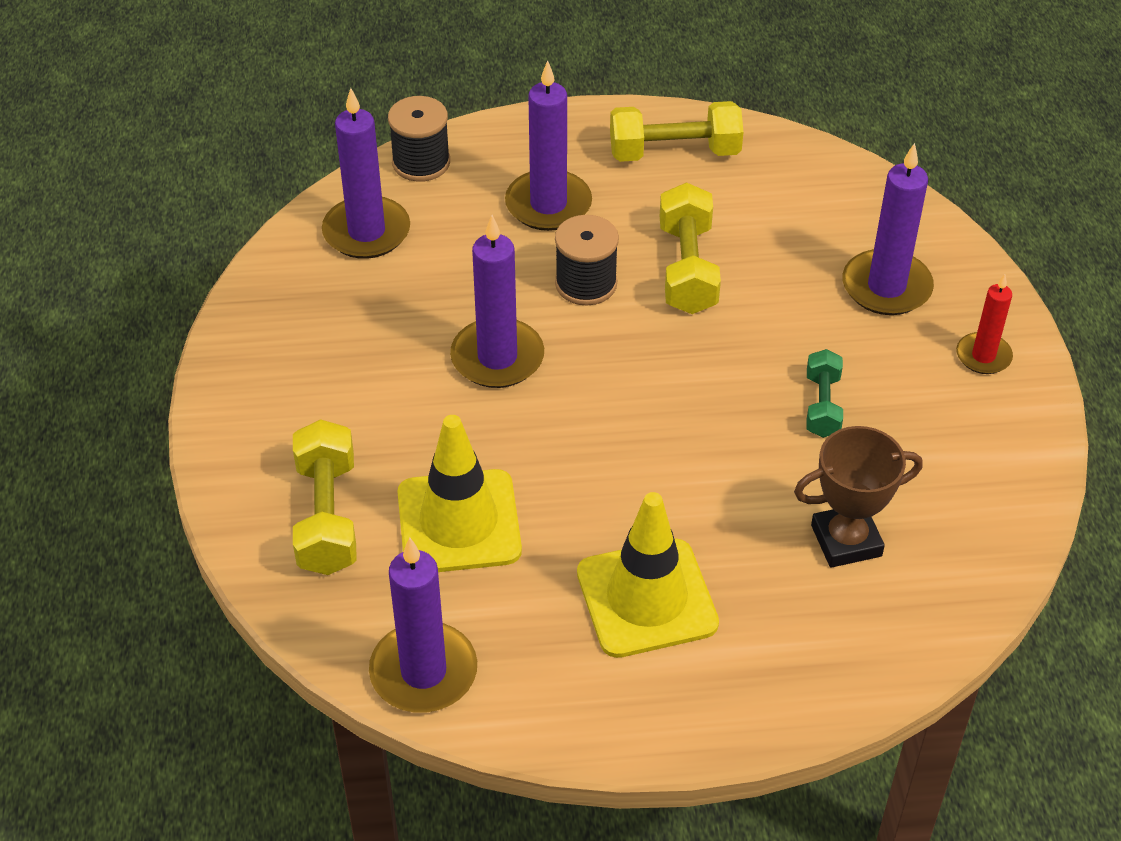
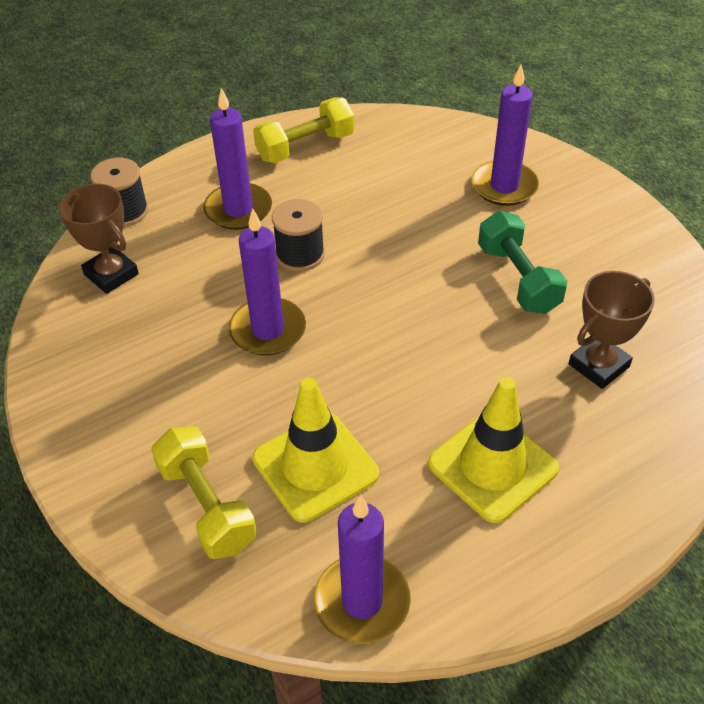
camera: 25 degrees left, 0 degrees up
(366, 232) = (111, 274): purple candle -> brown trophy
(687, 268) = (365, 219): yellow dumbbell -> none
(822, 405) = (518, 279): green dumbbell -> green dumbbell, size x1.63
(983, 356) = (596, 209): red candle -> none

